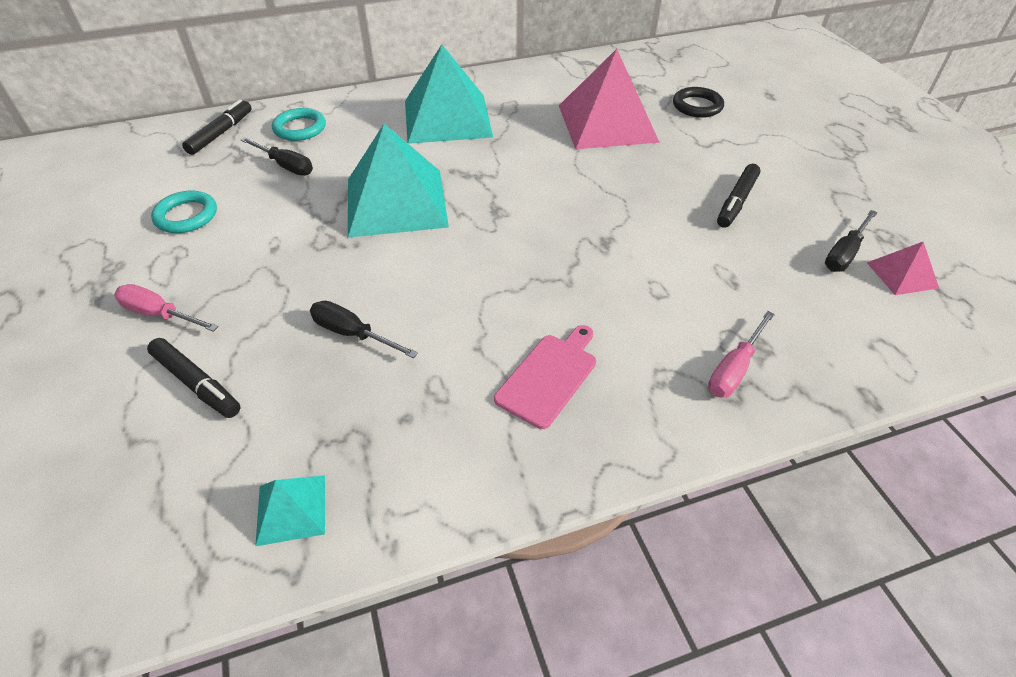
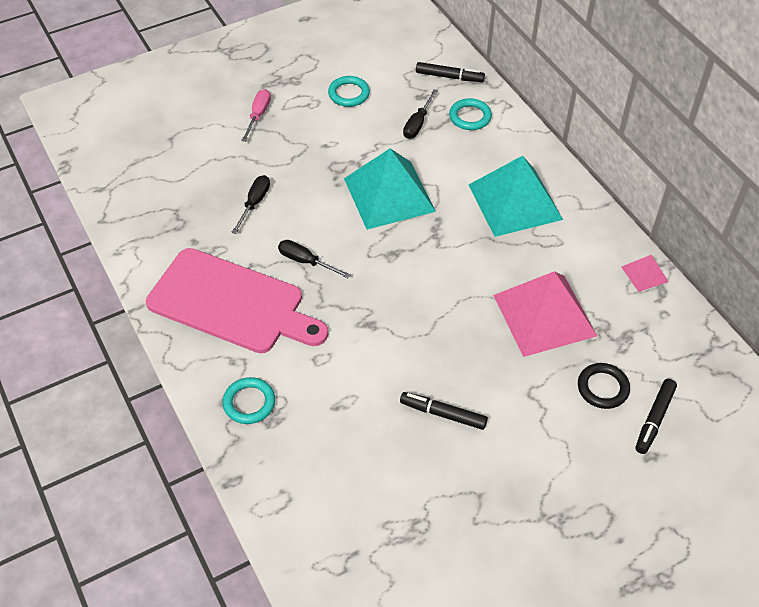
camera: 80 degrees right, 5 degrees up
(197, 383) = (209, 149): black marker -> black marker (654, 419)
(291, 509) = (135, 210): turquoise pyramid -> none
(549, 377) = (231, 303): pink cutting board -> pink cutting board, size x2.14
(734, 369) = (249, 403): pink screwdriver -> turquoise ring
(844, 253) = (387, 489): black screwdriver -> black screwdriver (305, 261)
(902, 275) = (367, 528): pink pyramid -> pink pyramid (644, 274)

